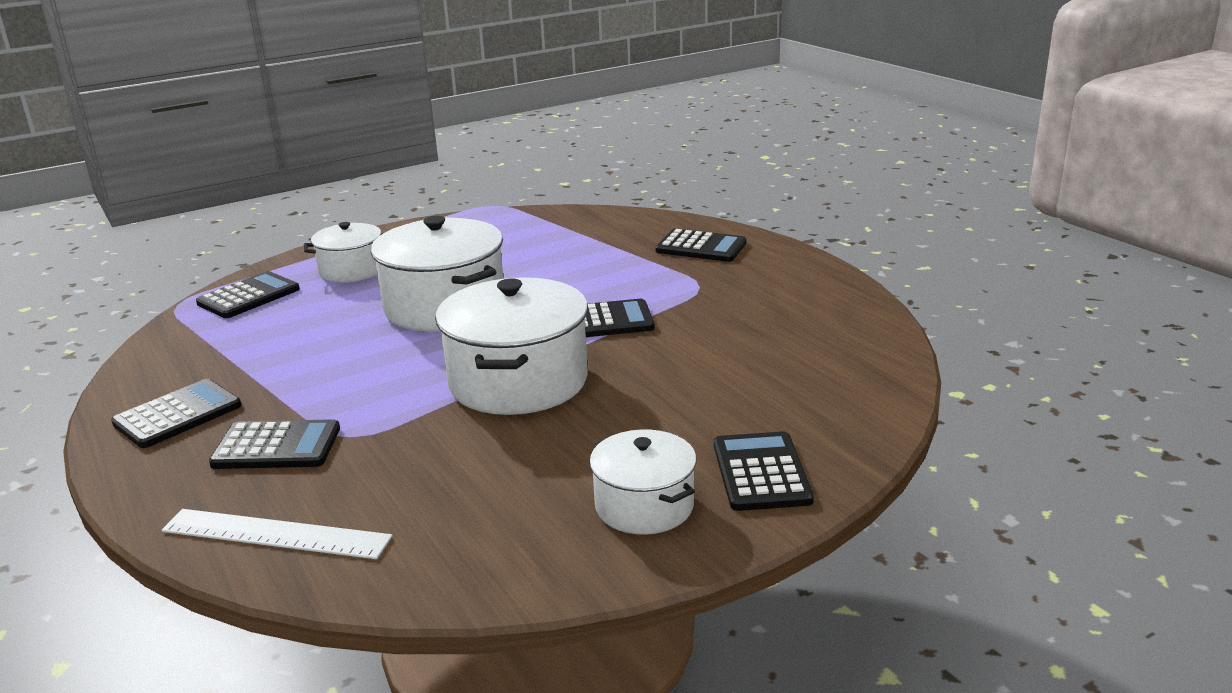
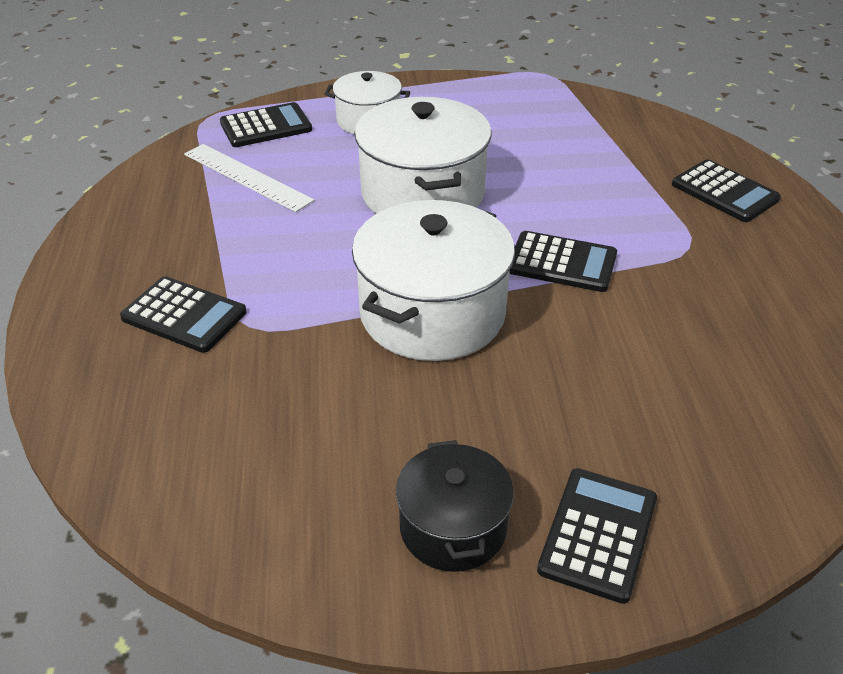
camera: 25 degrees right, 15 degrees up
(177, 415) = (132, 248): black calculator -> none
(276, 534) = (124, 419): white ruler -> white ruler (247, 177)
(644, 506) = (453, 527): white pot -> black pot

